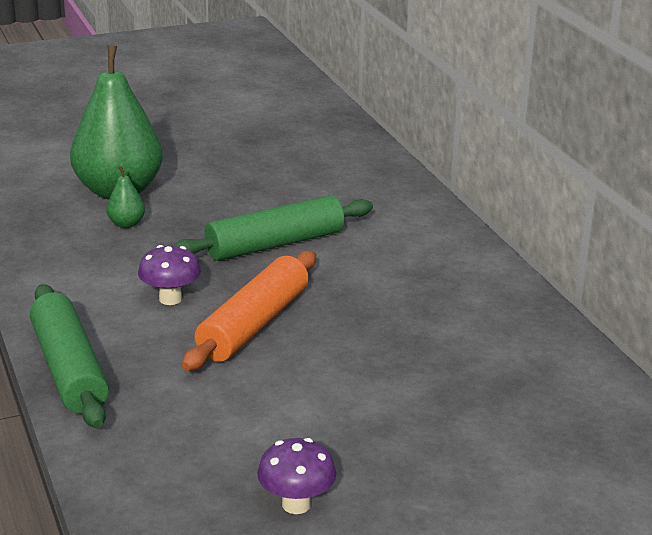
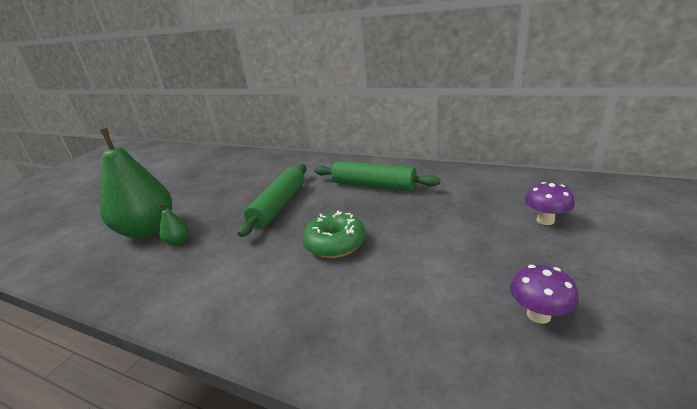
camera: 40 degrees left, 0 degrees up
(69, 369) = (272, 345): green rolling pin -> green rolling pin (374, 185)
(170, 299) = (268, 260): purple mushroom -> purple mushroom (545, 220)
(253, 324) = (335, 243): orange rolling pin -> green donut

